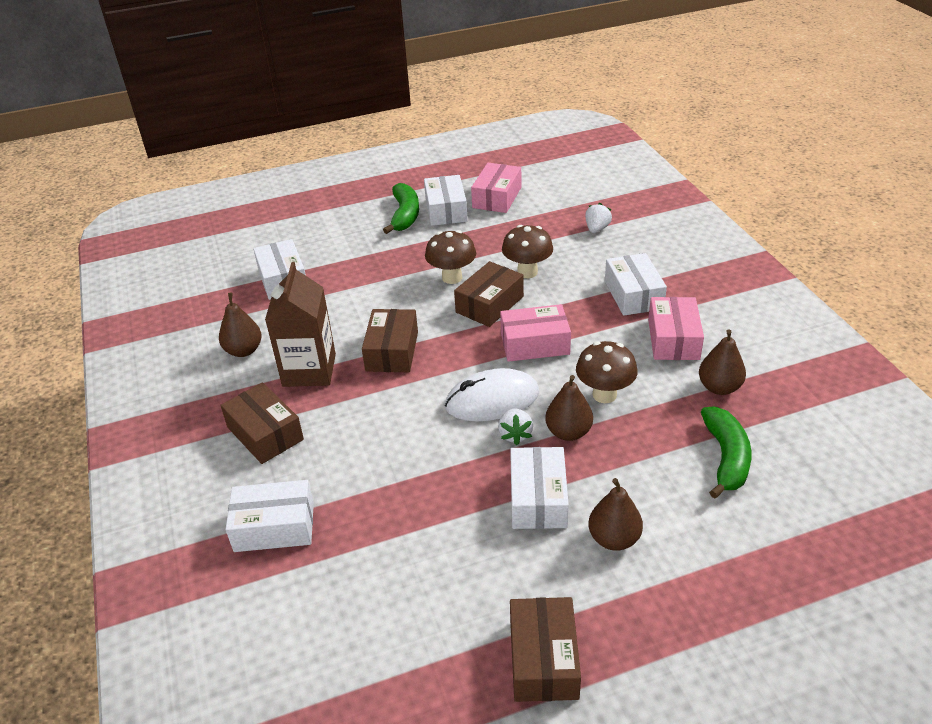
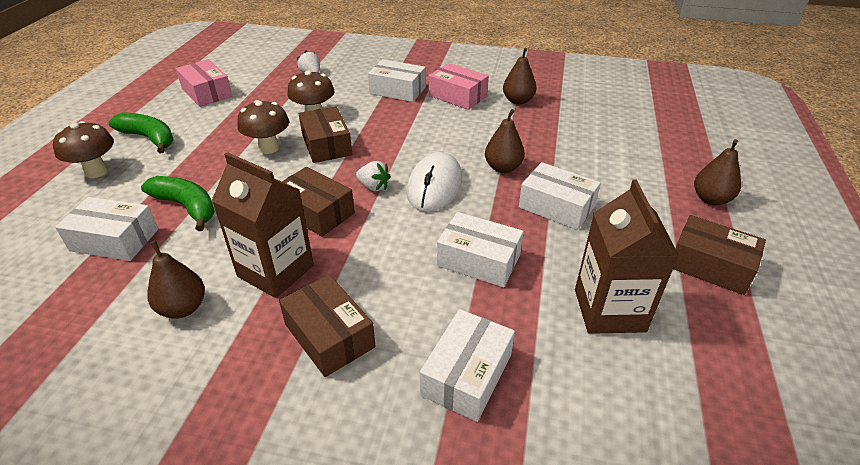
camera: 60 degrees left, 0 degrees up
(265, 433) = (329, 335): brown box -> brown box turned 60 degrees clockwise
(410, 593) = (609, 310): none -> brown carton
(446, 210) = (180, 118): white box -> white box (478, 260)
(515, 434) = (482, 190): white strawberry -> white strawberry (374, 187)
(535, 344) = (396, 144): pink box -> none
(604, 394) = (481, 140): brown mushroom -> brown mushroom (96, 172)
(614, 539) = (618, 191): brown pear -> brown pear (711, 199)
(726, 458) = (579, 124): green banana -> green banana (187, 207)

